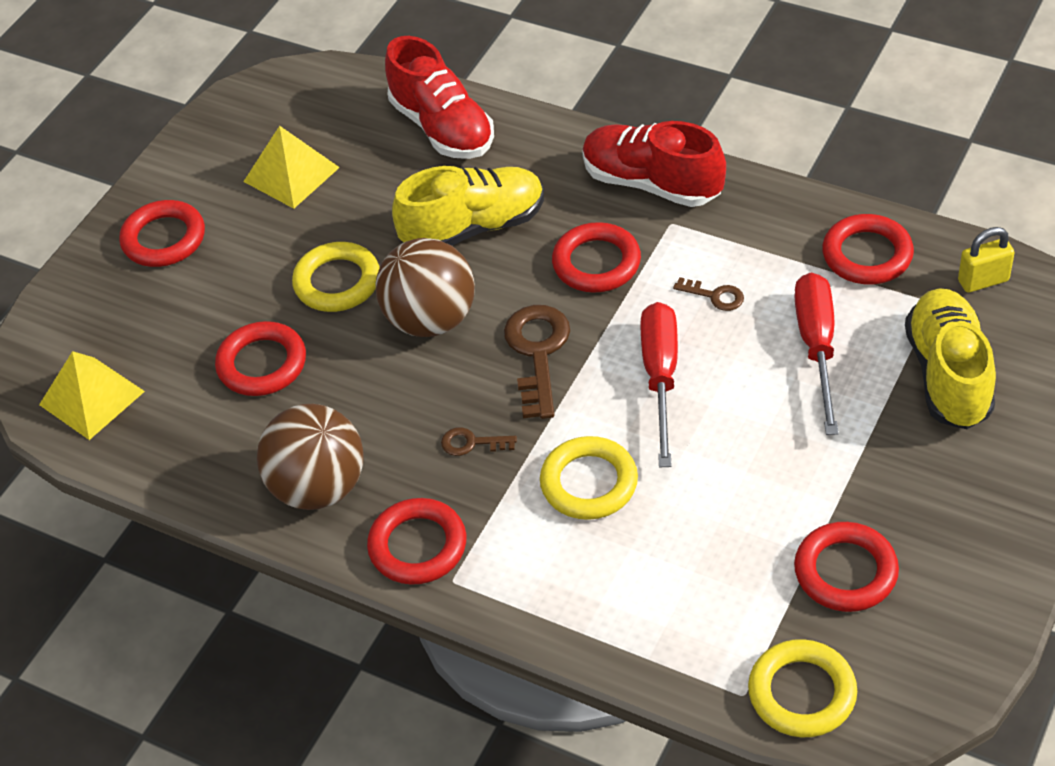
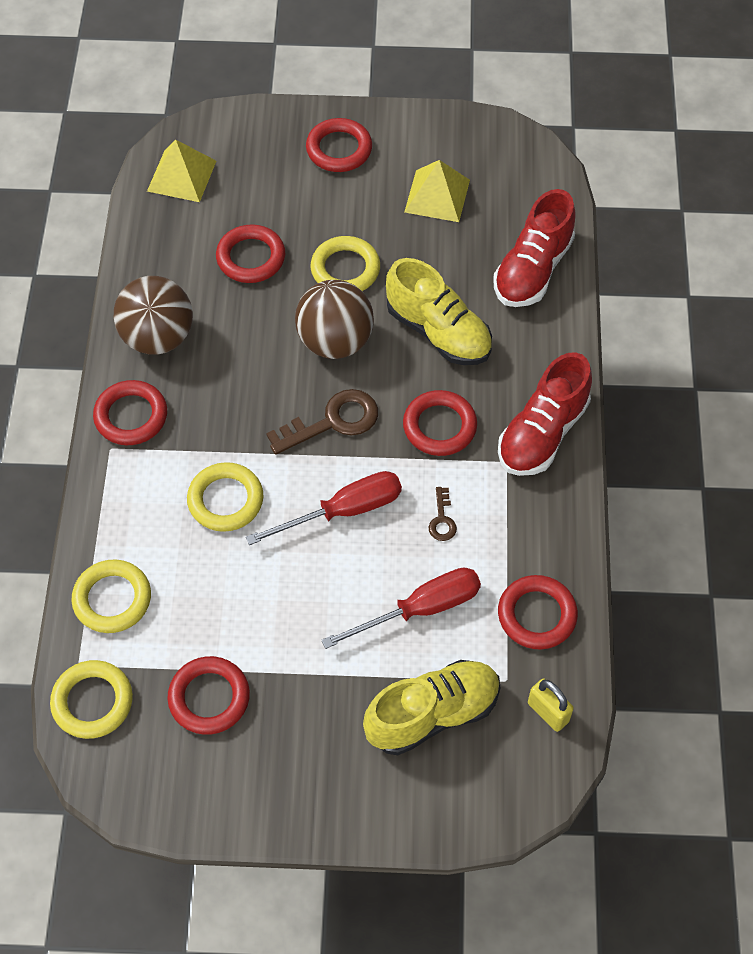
camera: 60 degrees right, 10 degrees up
(472, 443) = (232, 413): brown key -> none
(652, 183) = (542, 433): red shoe -> red shoe turned 150 degrees counterclockwise
(669, 635) = (112, 599): none -> yellow ring

